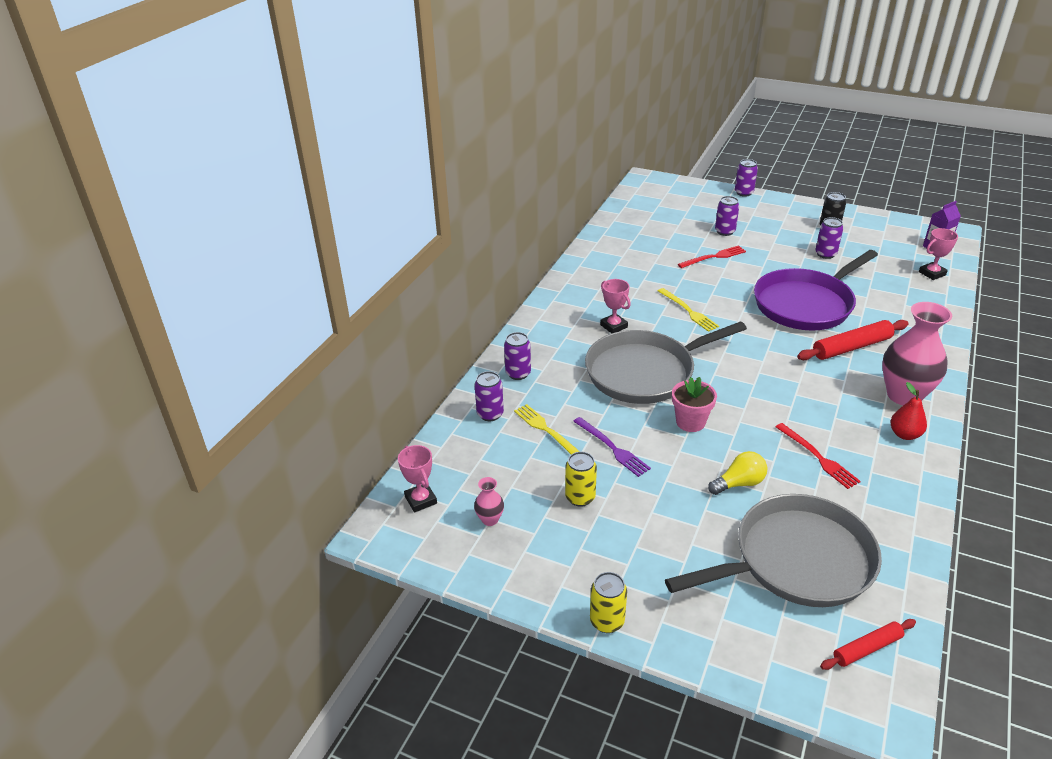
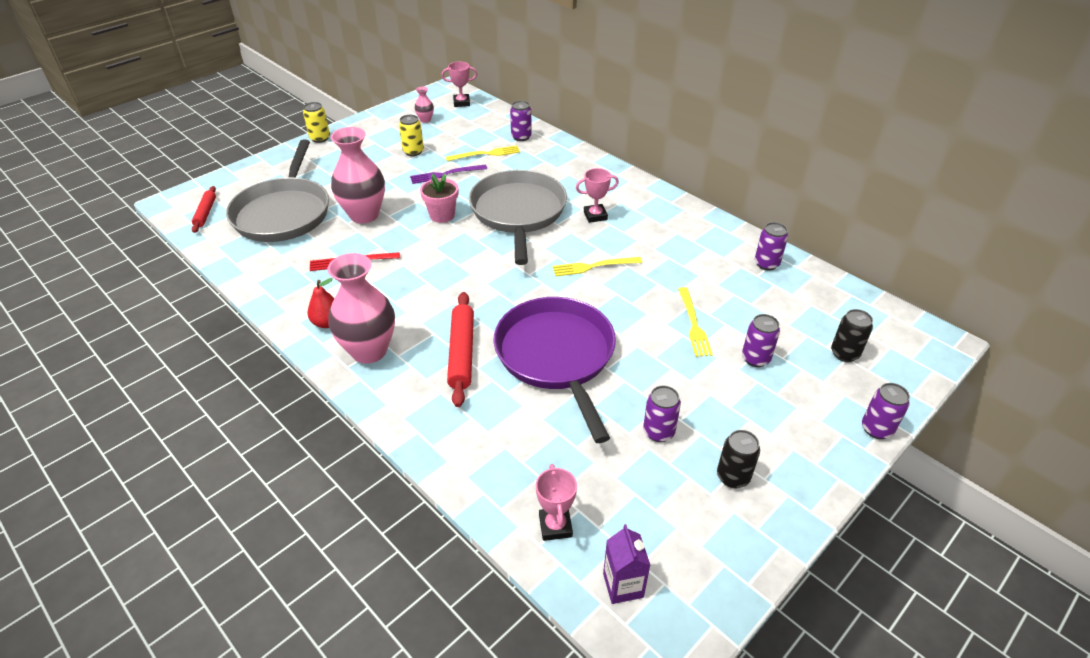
camera: 110 degrees right, 5 degrees up
(518, 373) = (559, 156): purple can -> purple can (766, 264)
(688, 205) = (844, 353): none -> black can
(714, 257) = (693, 324): red fork -> yellow fork
(739, 483) = (364, 215): yellow light bulb -> pink vase

